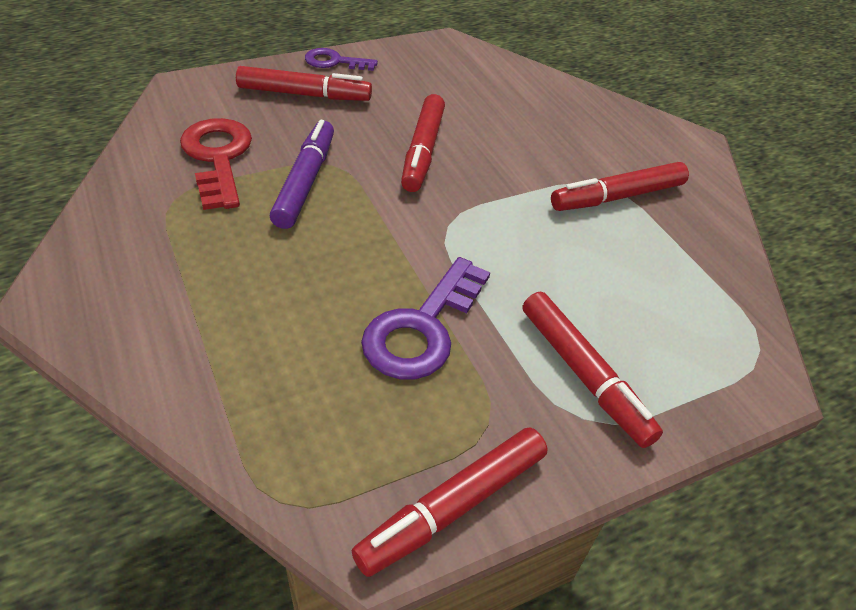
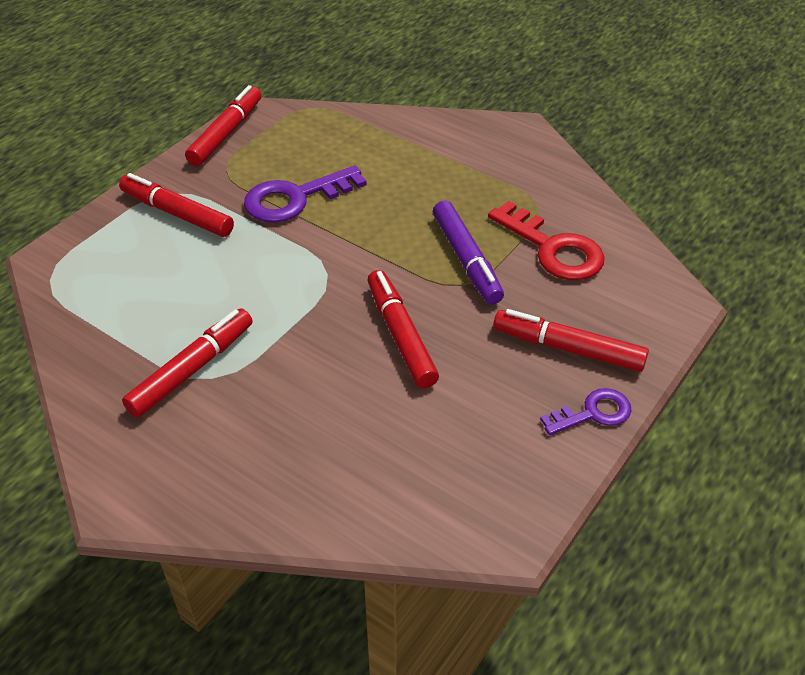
camera: 155 degrees right, 0 degrees up
(304, 94) = (568, 348): red marker -> red marker turned 45 degrees clockwise
(422, 328) = (295, 198): purple key -> purple key turned 120 degrees counterclockwise

